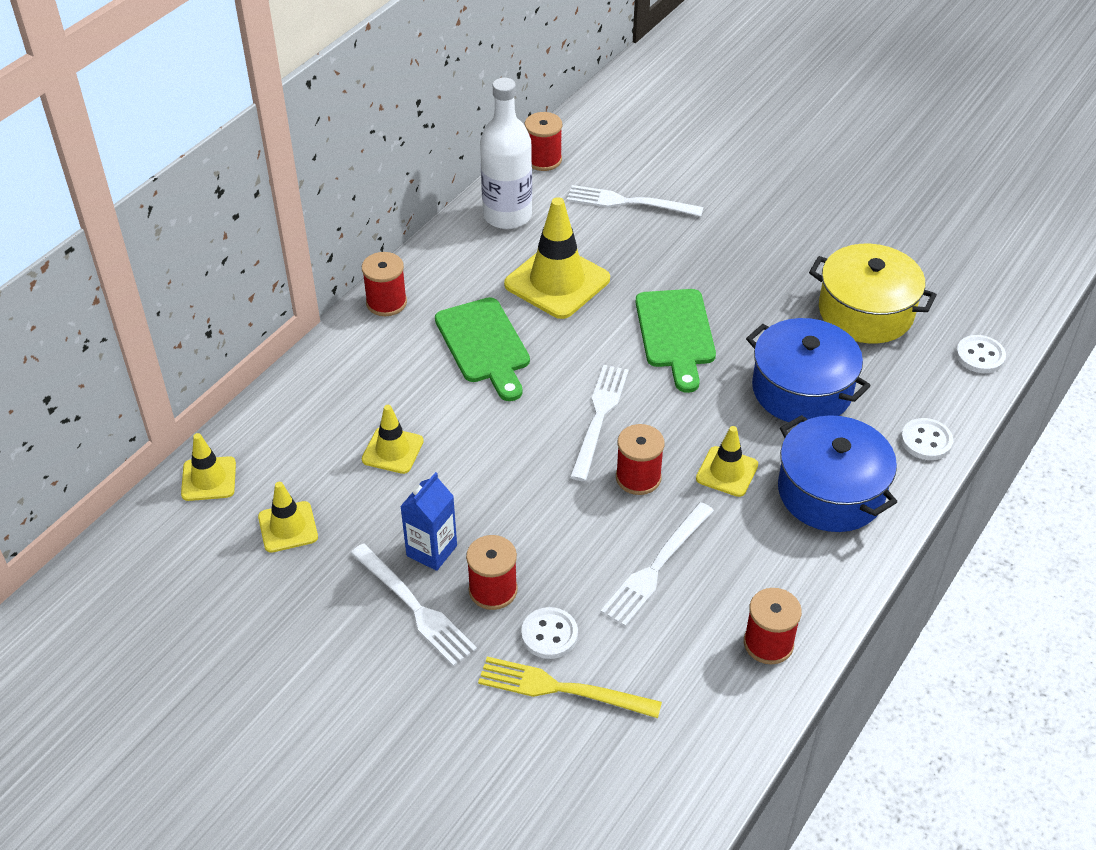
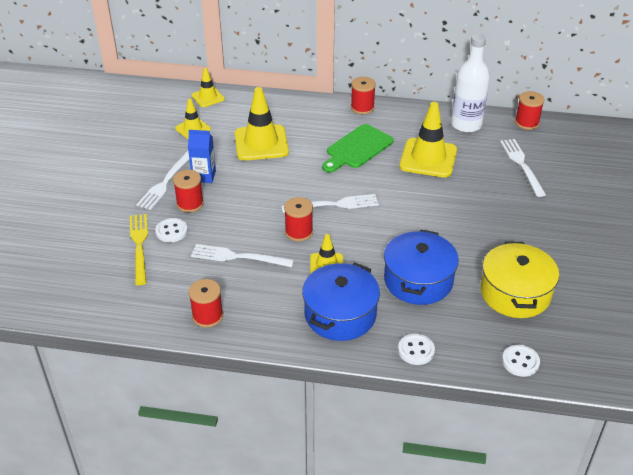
camera: 65 degrees right, 5 degrees down
(392, 450) = (261, 143): yellow traffic cone -> yellow traffic cone, size x1.80
(675, 334) = (424, 215): green cutting board -> none

